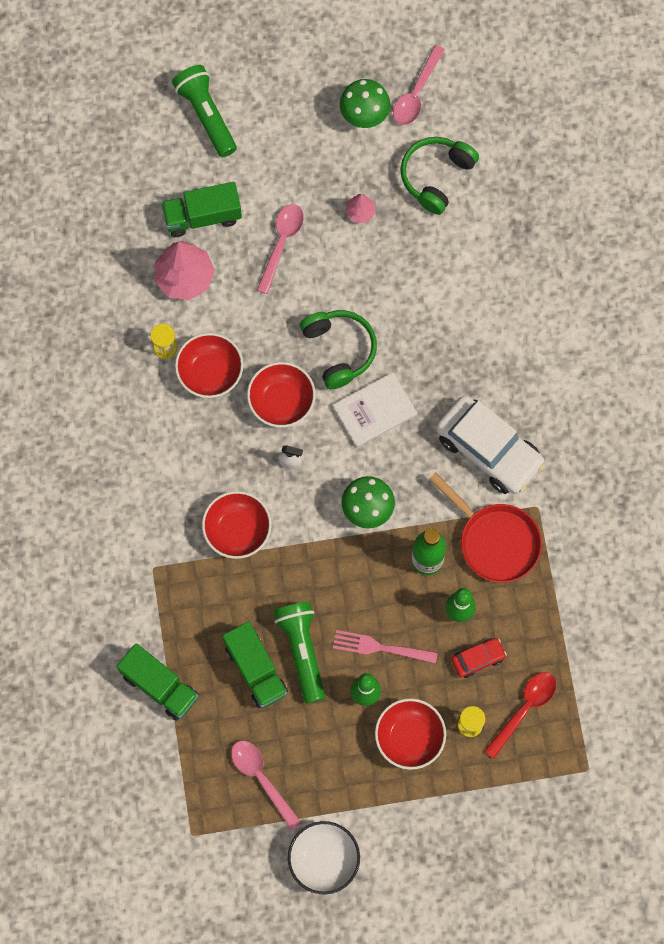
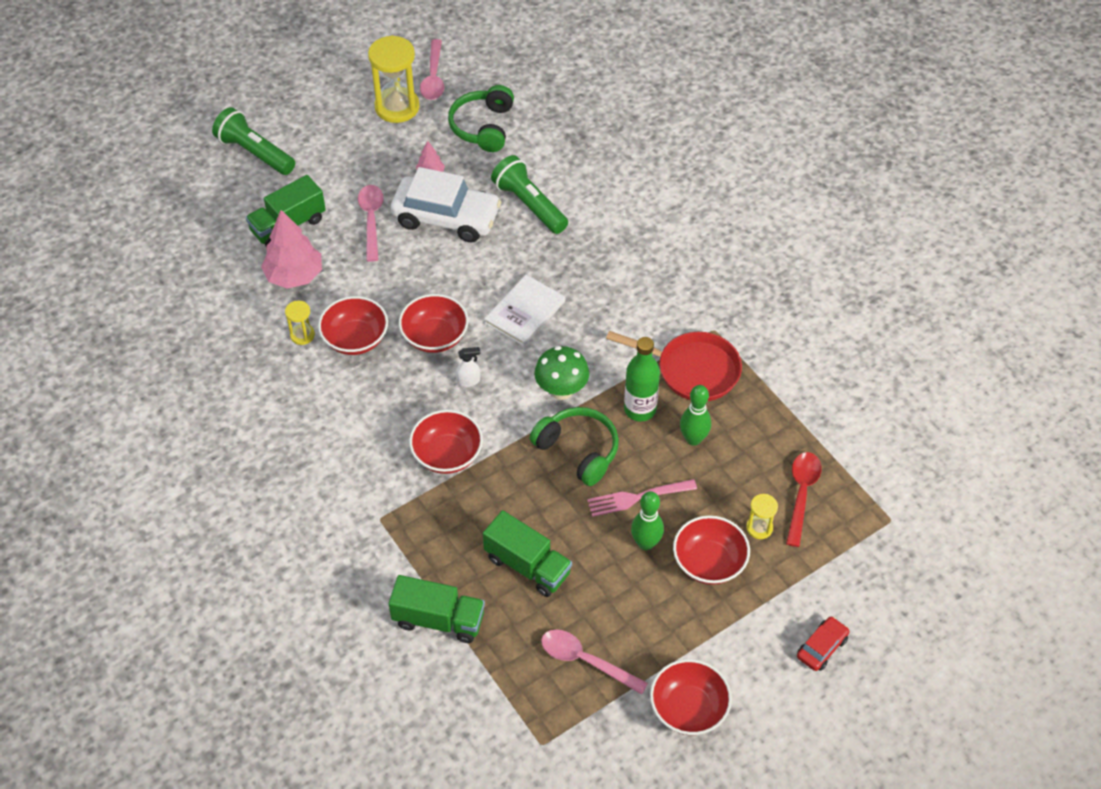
camera: 25 degrees left, 20 degrees down
(302, 651) = (564, 531): green flashlight -> green flashlight (529, 205)
(324, 860) = (688, 709): white bowl -> red bowl
(339, 350) = (467, 279): green headphones -> green headphones (578, 450)
(364, 116) = (397, 107): green mushroom -> yellow hourglass
(478, 659) = (734, 470): red car -> red car (822, 647)
(489, 450) = (645, 303): white car -> white car (446, 217)

